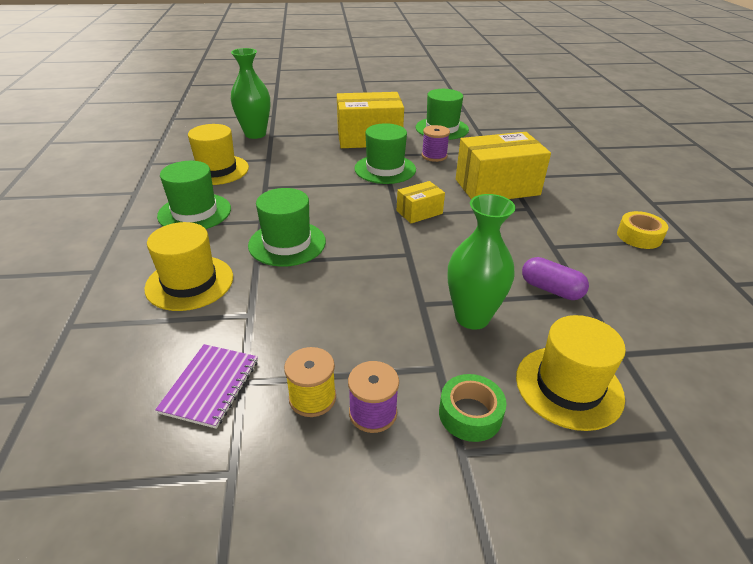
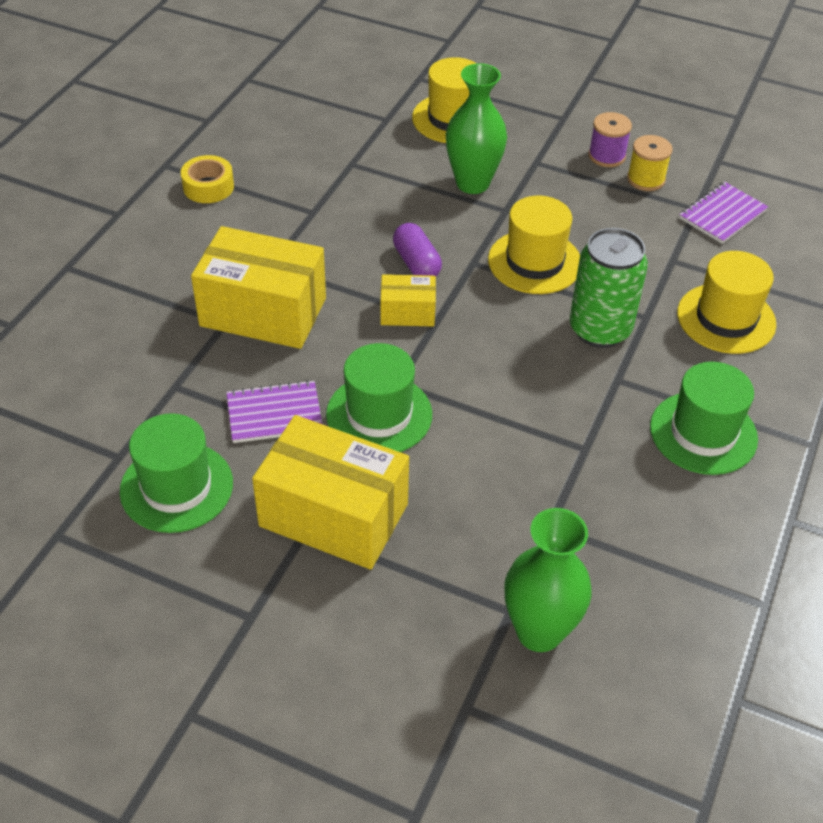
camera: 150 degrees left, 10 degrees up
(217, 170) = (648, 529): yellow hat -> yellow hat (534, 262)
(287, 243) = (600, 329): green hat -> green can
(434, 156) = (274, 414): purple spool -> purple notebook
(470, 414) = (539, 131): green tape -> none
(551, 289) = (374, 177): purple capsule -> purple capsule (416, 263)

